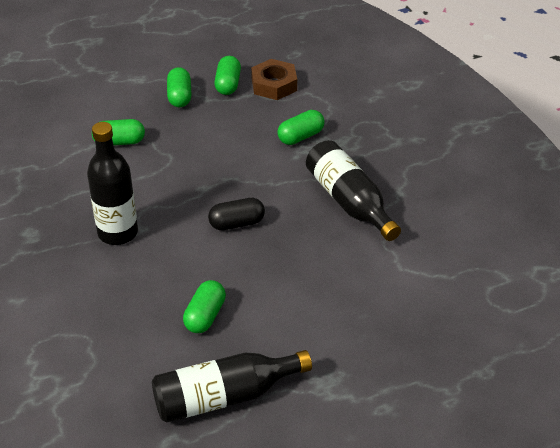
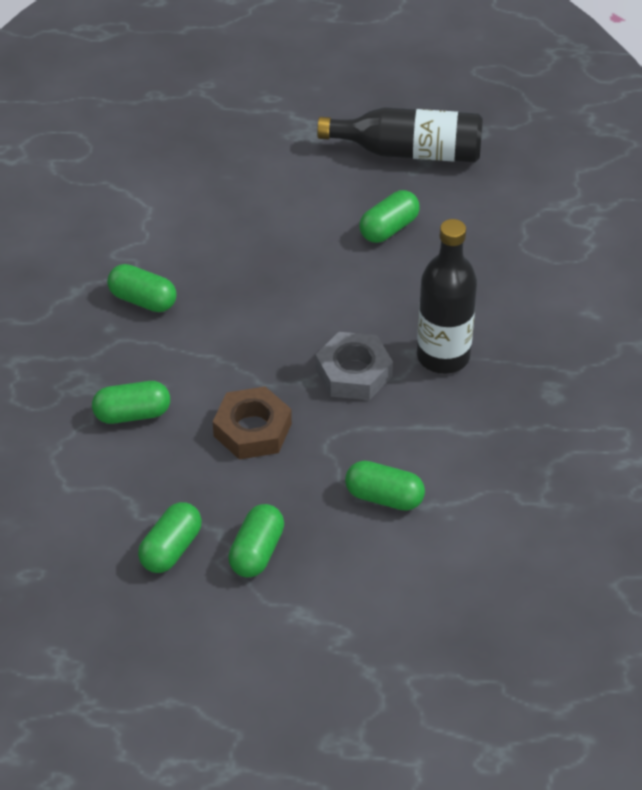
camera: 155 degrees left, 5 degrees up
(175, 203) = (354, 373): none -> grey nut
(237, 223) = (294, 319): black capsule -> none
(274, 85) = (104, 521): brown nut -> brown nut (252, 430)
(349, 202) = (143, 300): black bottle -> green capsule

